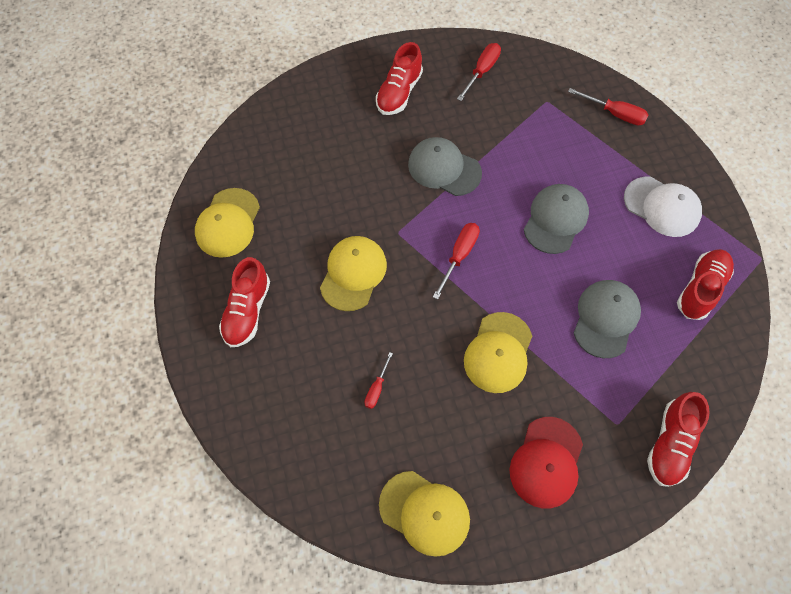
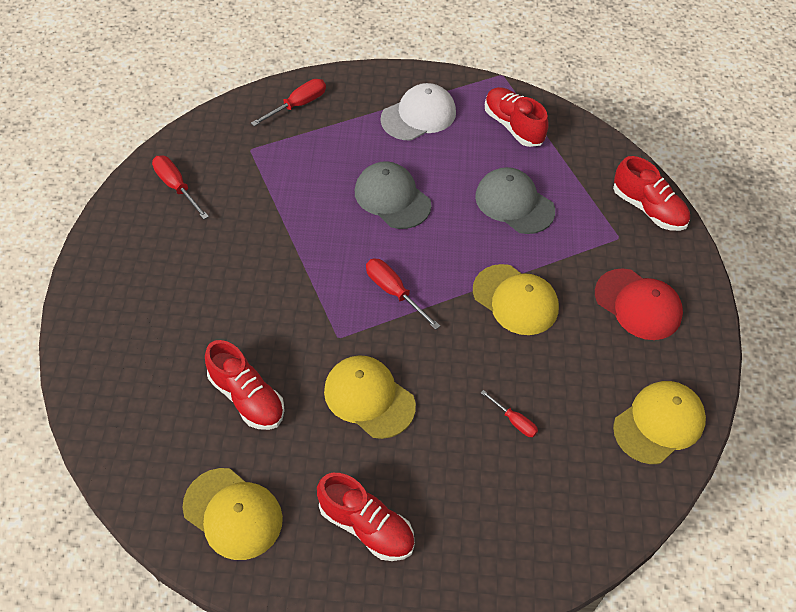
camera: 70 degrees left, 10 degrees down
(399, 92) = (154, 271): red shoe -> red shoe (247, 397)
(444, 168) = (281, 266): grey cap -> none

